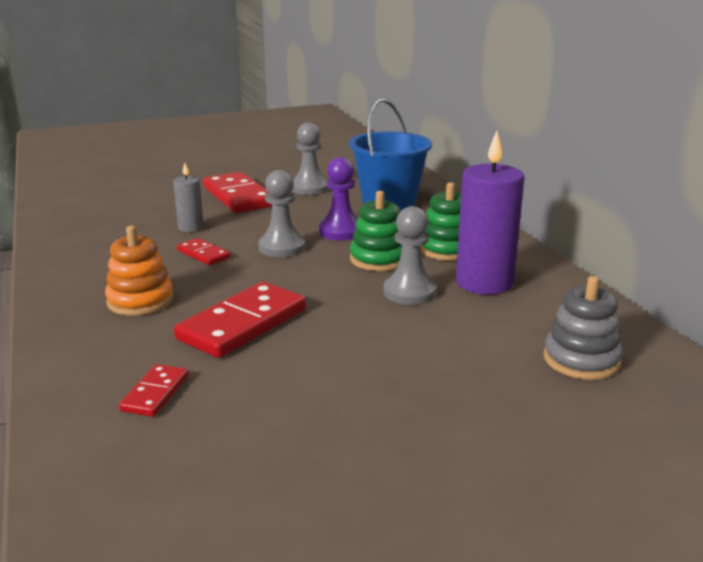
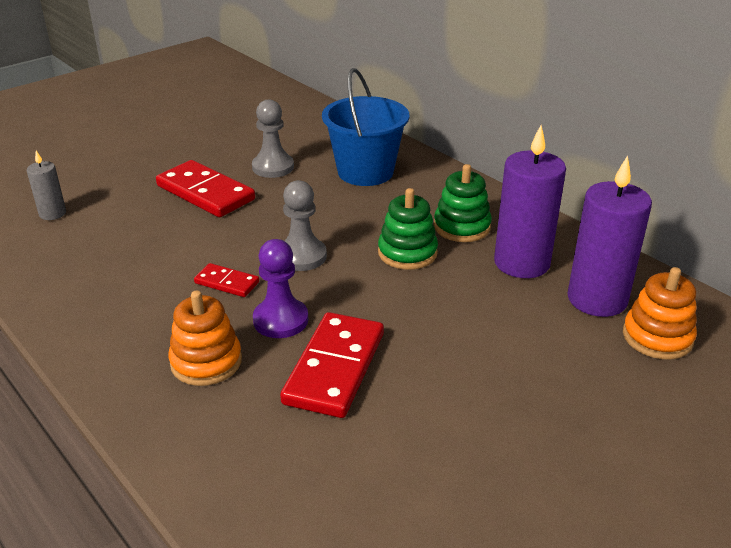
camera: 20 degrees left, 10 degrees up
(155, 393) = (312, 479): red domino -> none
(191, 227) = (185, 247): grey candle -> grey candle (52, 213)
(340, 231) = (346, 223): purple pawn -> purple pawn (280, 320)
(409, 292) = (464, 290): grey pawn -> none
(539, 321) = (597, 299): none -> purple candle
(581, 360) = (657, 337): grey stacking toy -> orange stacking toy

